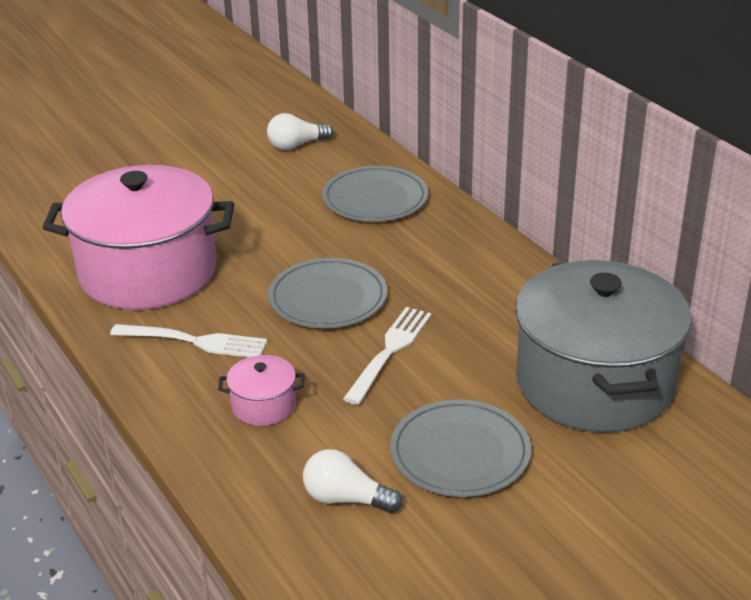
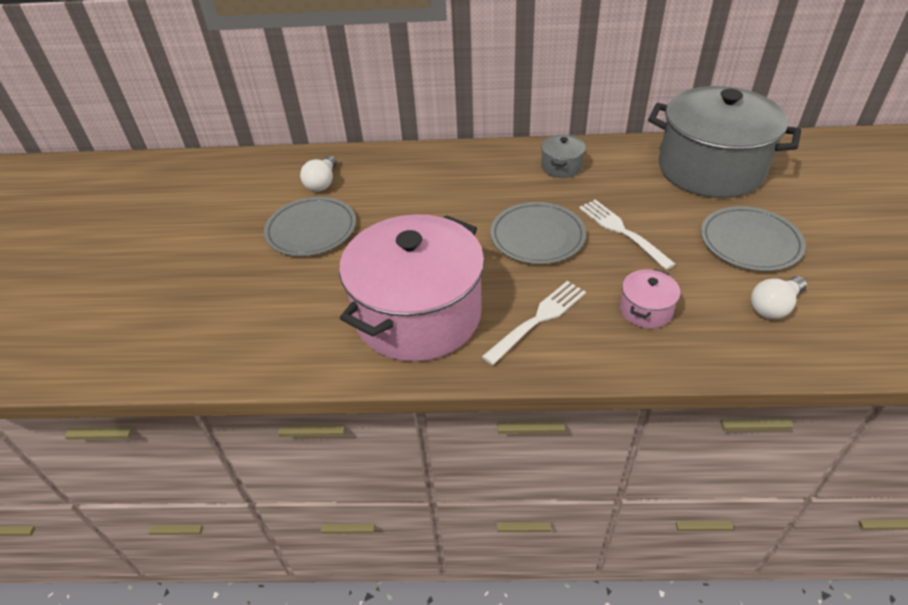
camera: 55 degrees left, 10 degrees up
(375, 199) = (434, 174): grey plate -> grey plate (311, 230)
(476, 272) = (561, 167): none -> grey pot

